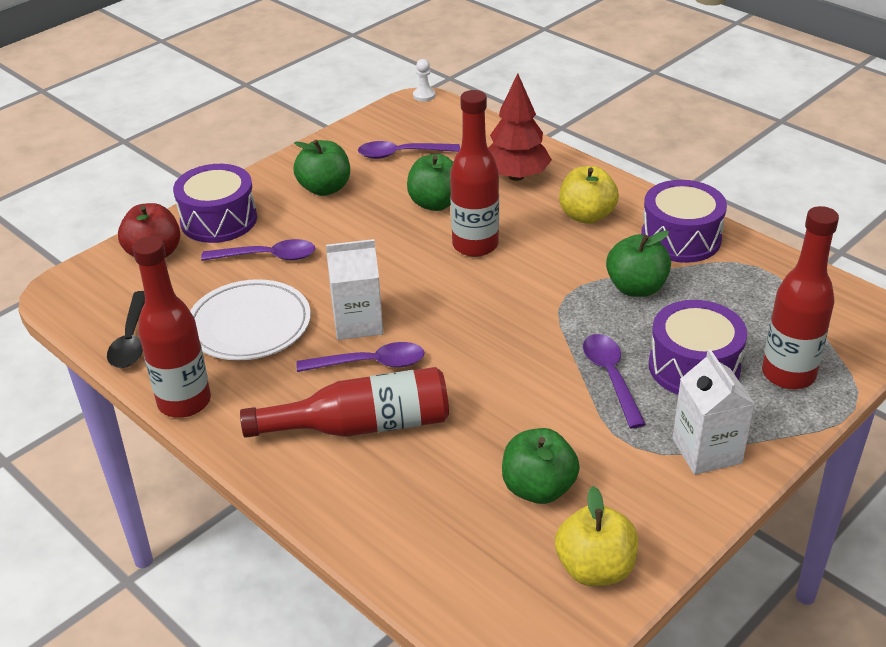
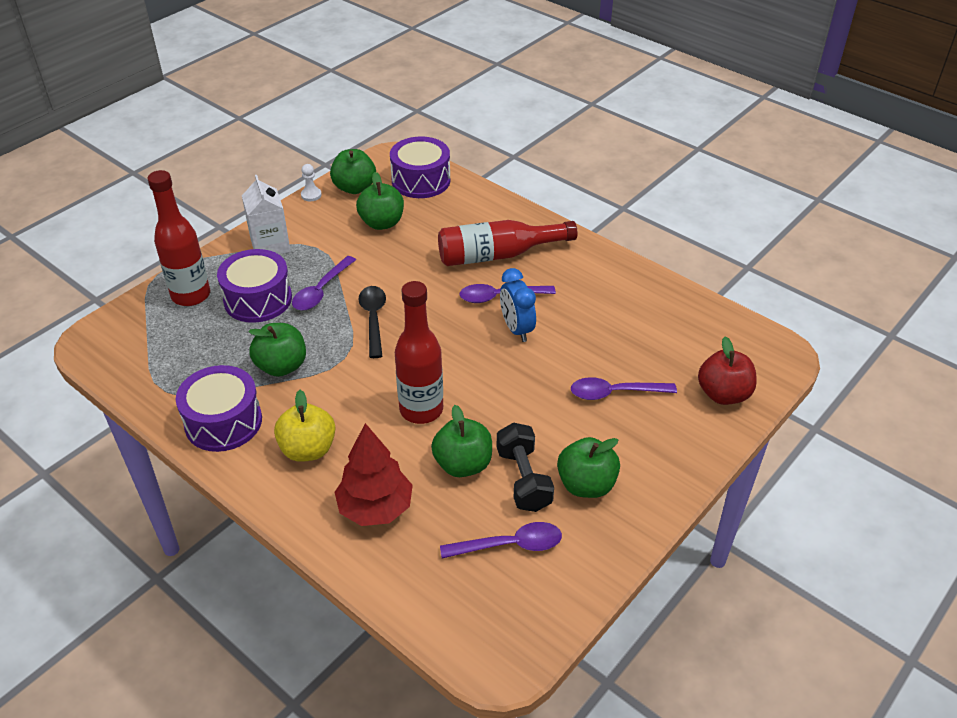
camera: 175 degrees right, 5 degrees up
(131, 339) = (693, 311): black spoon -> black spoon (373, 319)
(184, 402) = (627, 267): red bottle -> none
(219, 220) = (682, 437): purple drum -> purple drum (421, 180)
(249, 325) = (604, 325): white plate -> none
(358, 323) = (516, 329): white carton -> blue clock
(381, 193) = (523, 479): none -> black dumbbell
(424, 95) = (495, 677): white pawn -> white pawn (311, 195)
(595, 568) = (354, 188): yellow apple -> green apple
(611, 377) = (321, 290): purple spoon -> purple spoon turned 45 degrees clockwise

